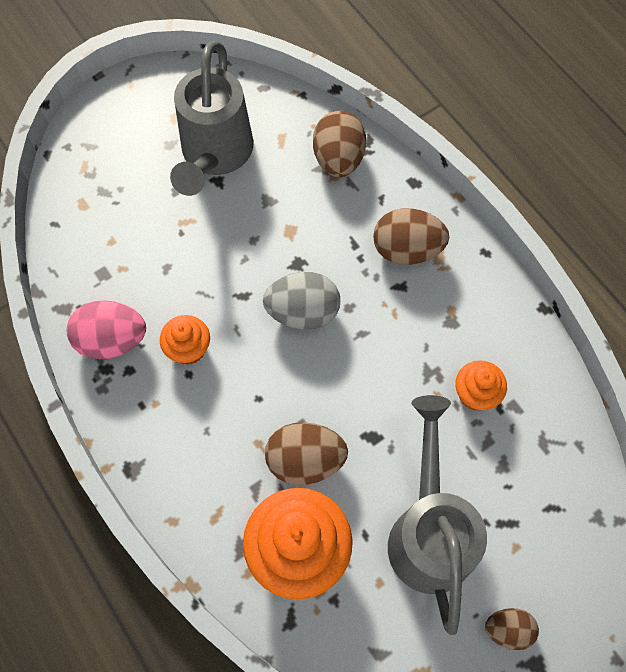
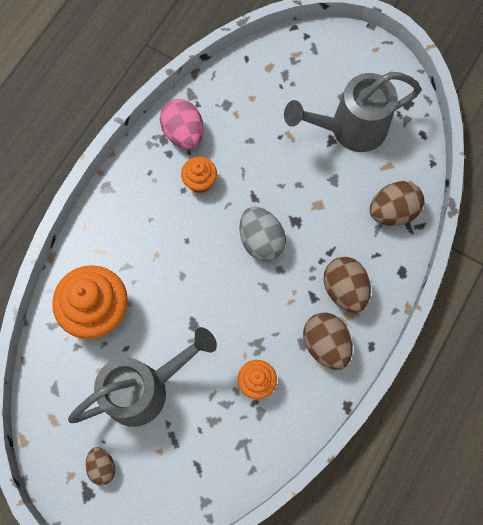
camera: 65 degrees right, 5 degrees up
(305, 460) = (158, 289): brown egg -> brown egg (325, 344)

